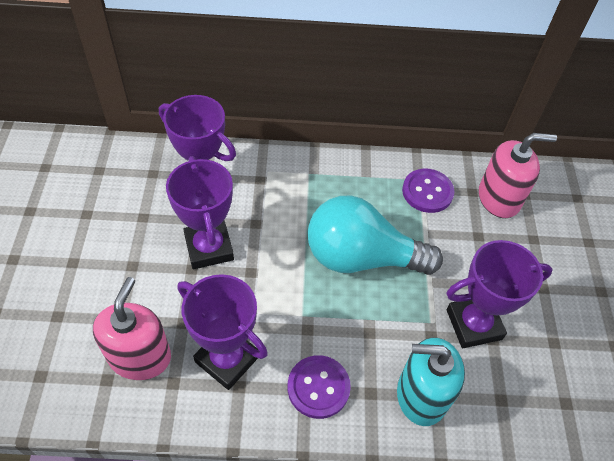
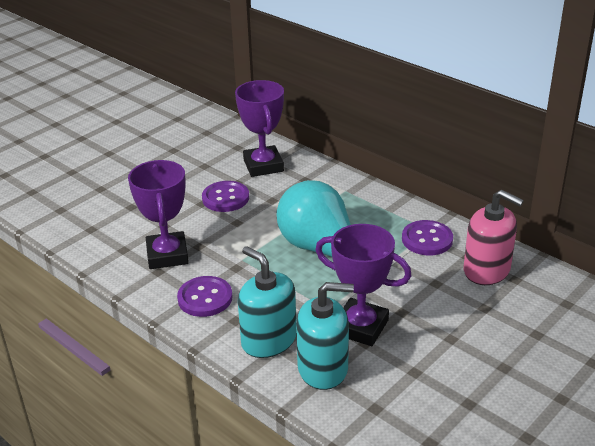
camera: 45 degrees right, 20 degrees down
(140, 356) = (120, 228): pink soap dispenser -> none
(209, 248) = (225, 198): purple trophy -> purple button
(492, 392) = (323, 368): none -> turquoise soap dispenser

